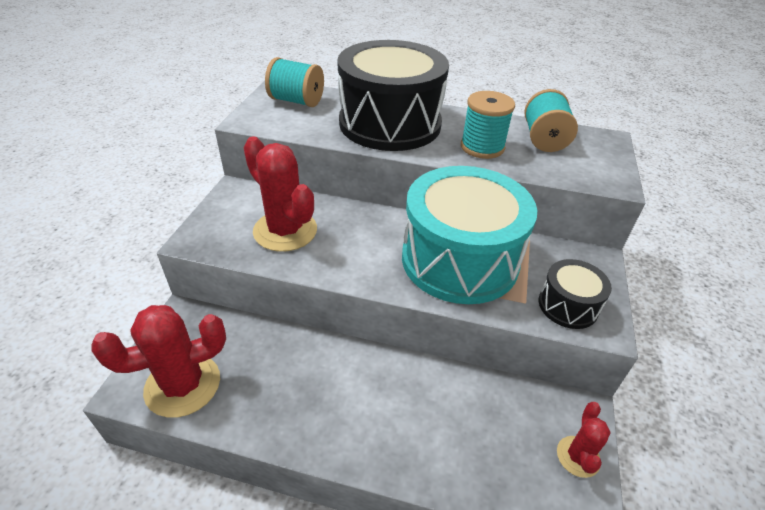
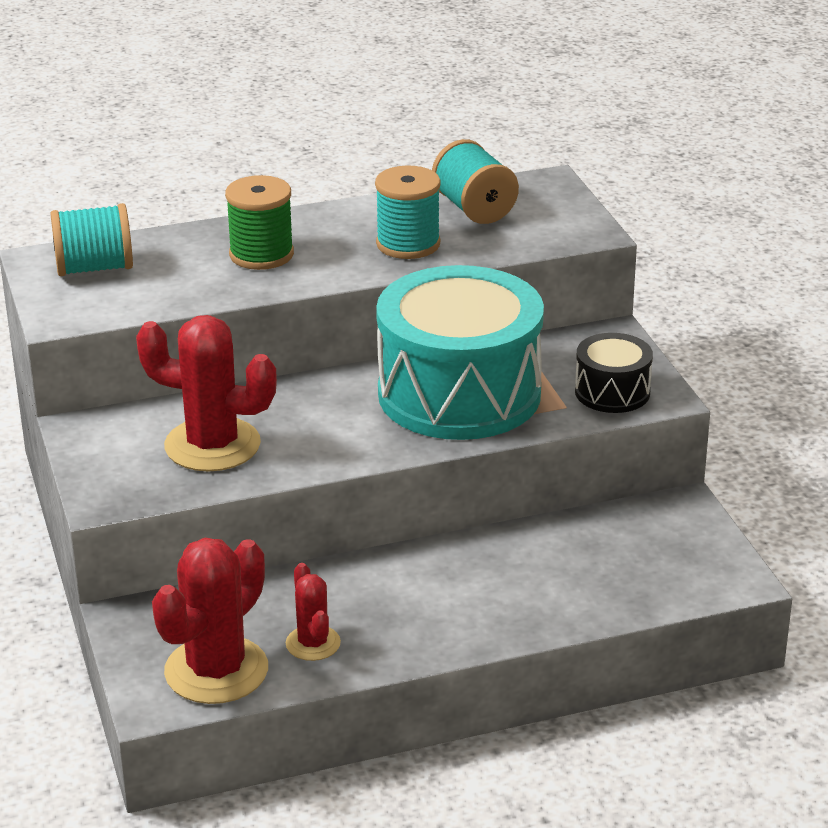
camera: 30 degrees left, 10 degrees down
(390, 123) = (261, 254): black drum -> green spool
(578, 456) = (701, 543): red cactus -> red cactus (313, 643)

